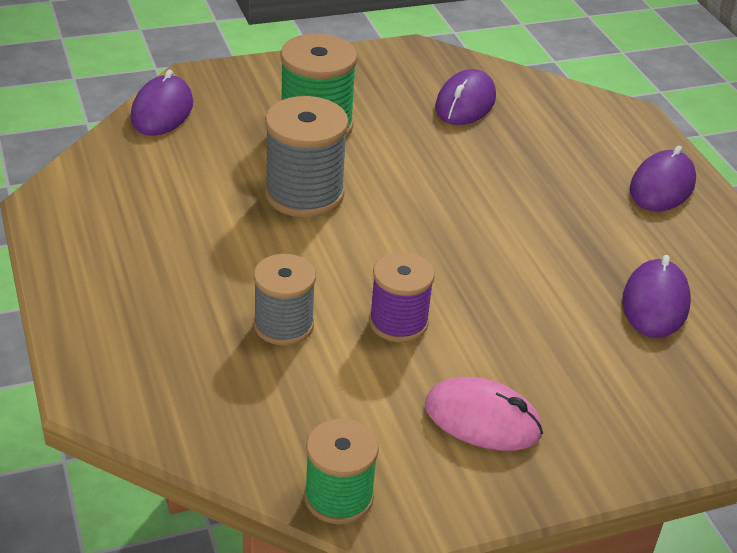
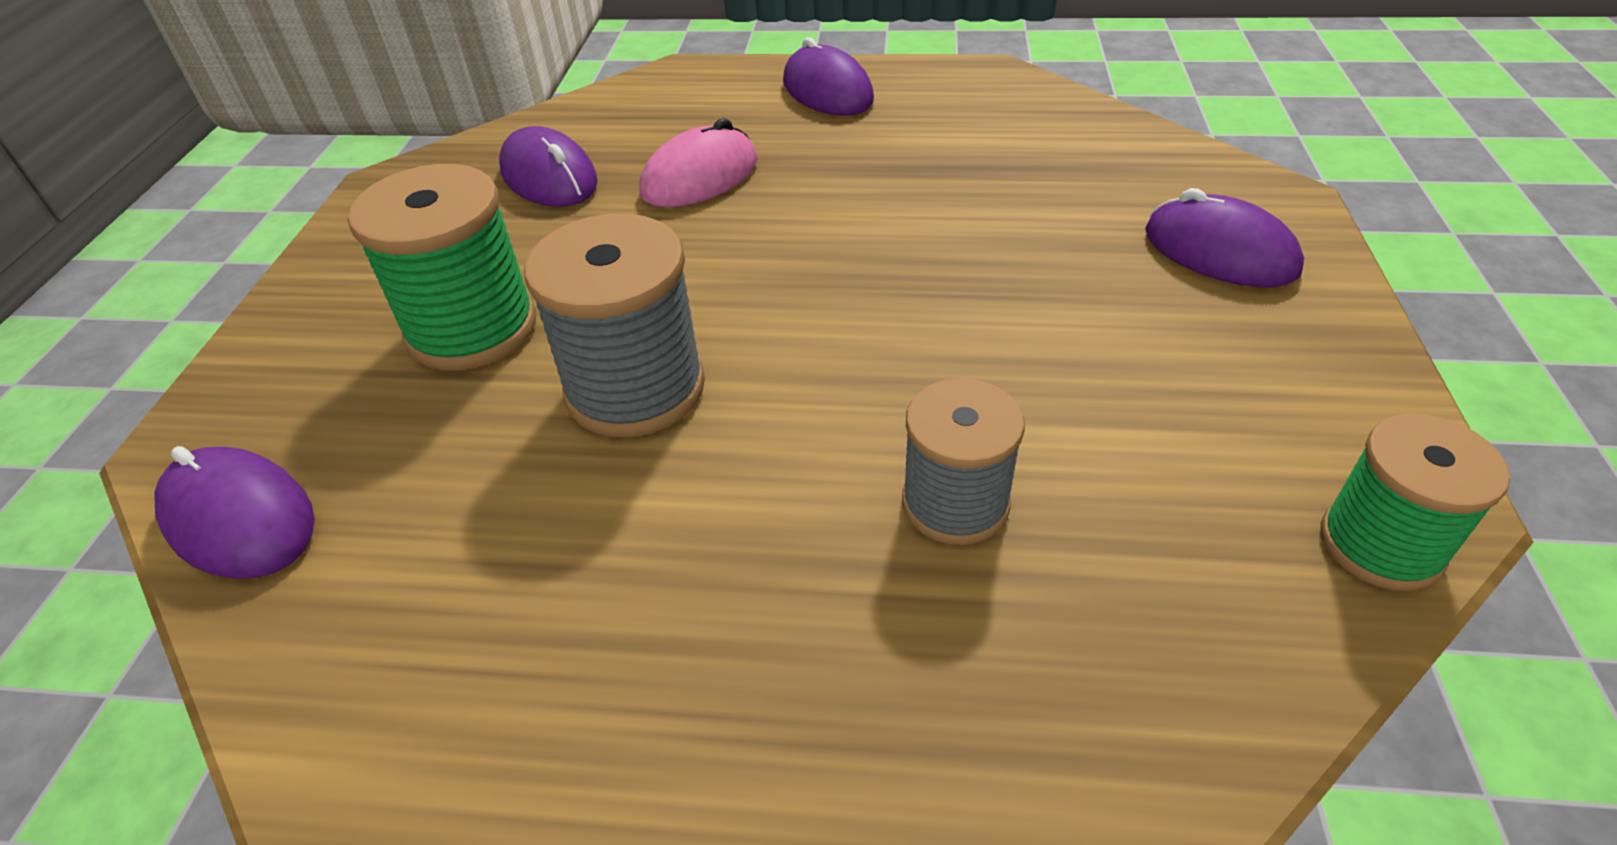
camera: 60 degrees left, 5 degrees up
(398, 322) = (994, 370): purple spool -> none
(482, 419) = (1220, 346): pink mouse -> pink mouse (700, 177)
(655, 303) = (1033, 154): purple mouse -> purple mouse (1219, 252)

